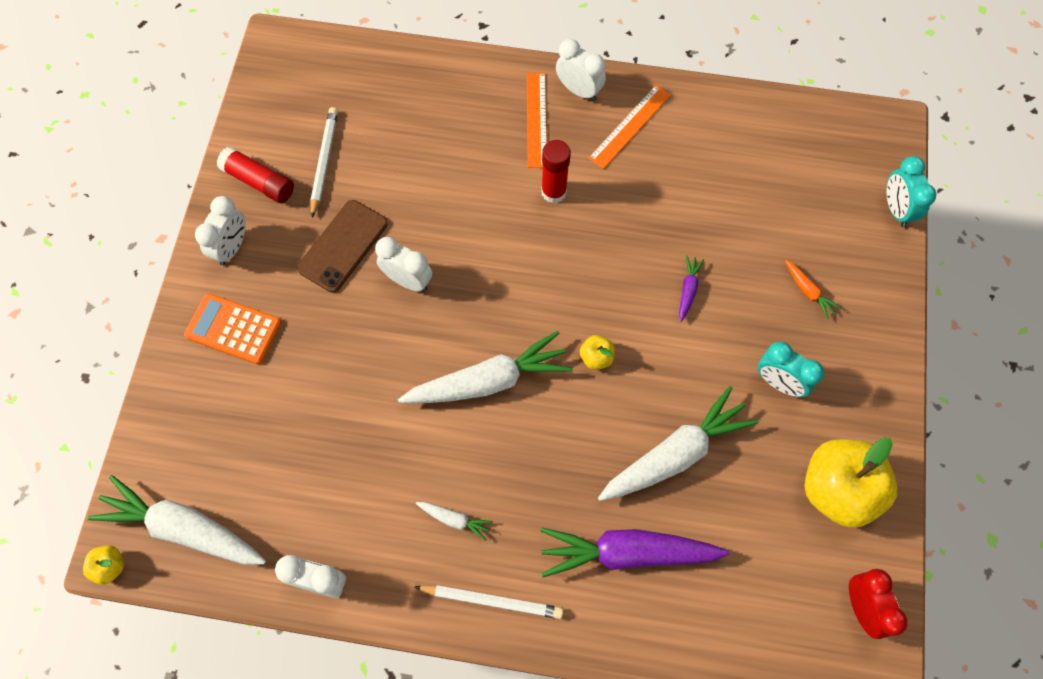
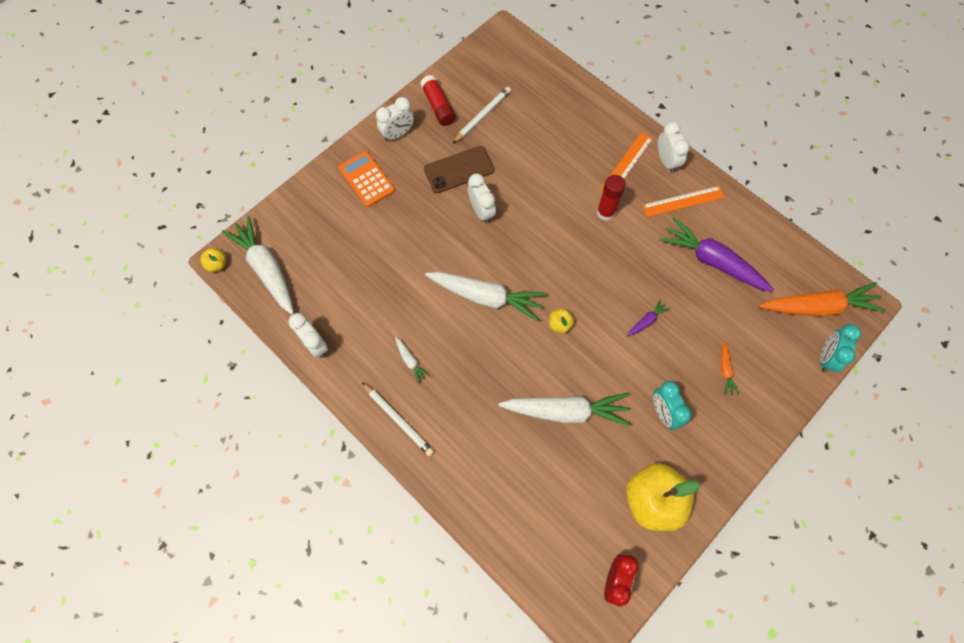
camera: 35 degrees right, 0 degrees up
(627, 553) = (495, 447): purple carrot -> purple carrot (712, 261)
(850, 158) = (818, 307): none -> orange carrot

